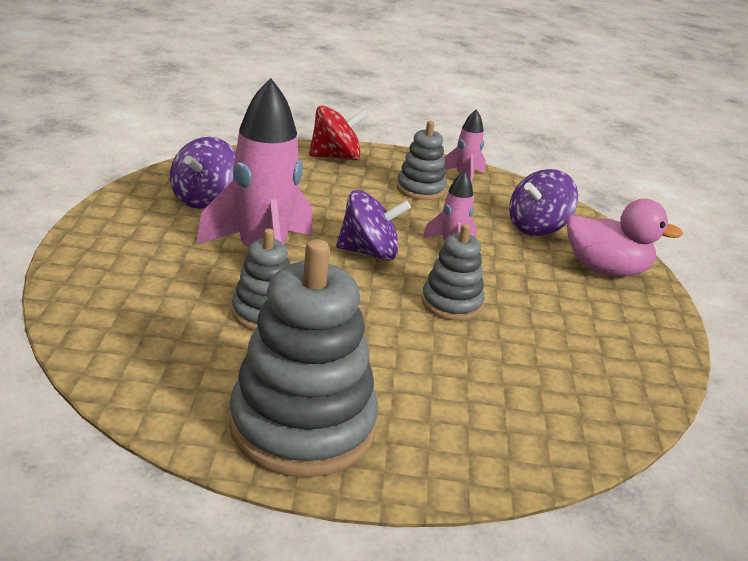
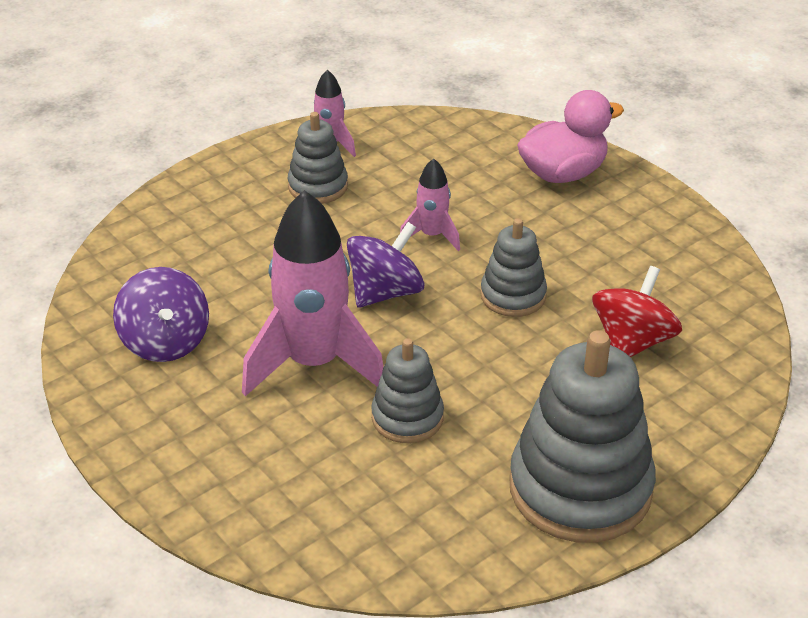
camera: 40 degrees left, 10 degrees up
(336, 157) = (191, 200): red spinning top -> red spinning top (632, 341)
(537, 227) = (461, 163): purple spinning top -> none

